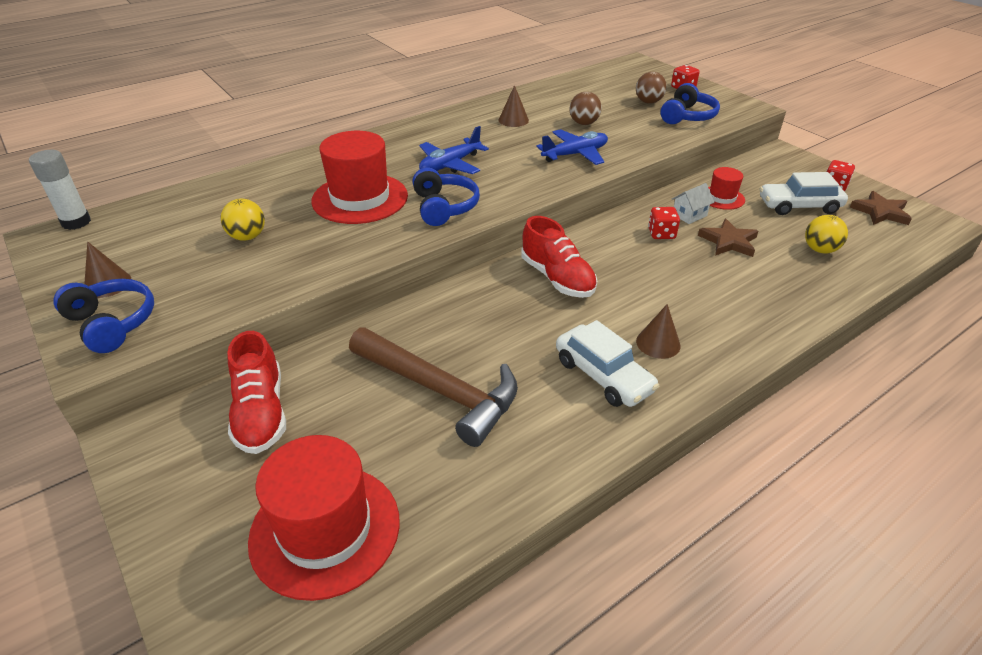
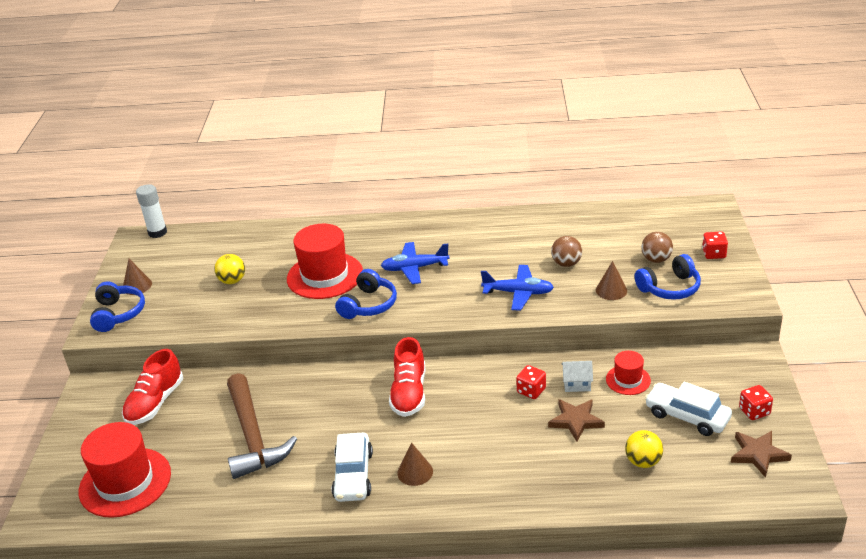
camera: 40 degrees right, 5 degrees down
(513, 120) = (513, 240): brown cone -> brown cone (611, 290)

